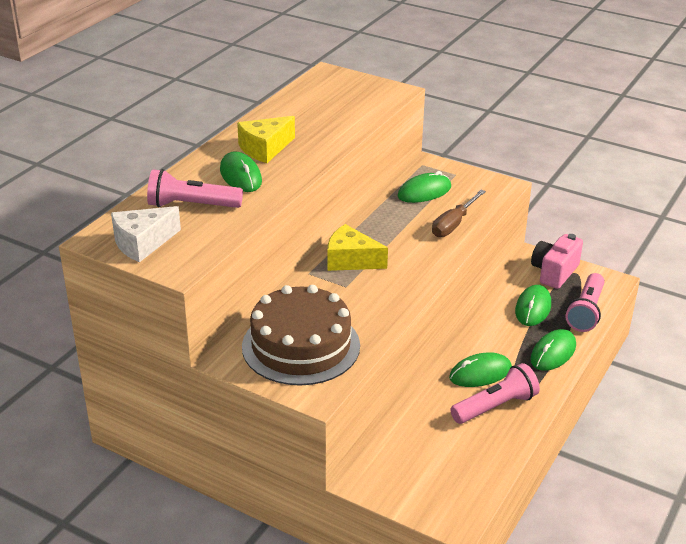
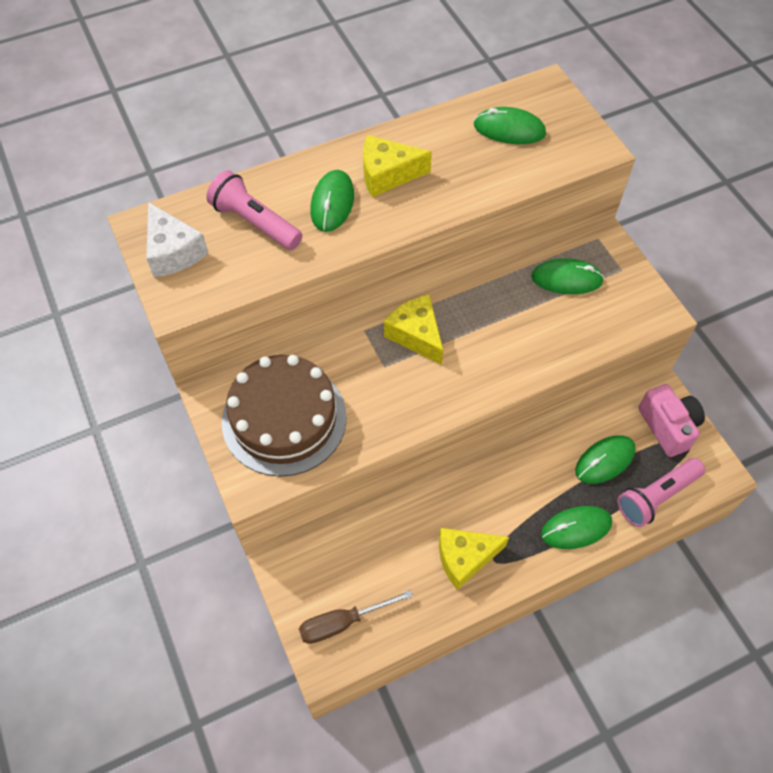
camera: 35 degrees right, 25 degrees up
(142, 243) = (173, 252): white cheese -> white cheese turned 120 degrees counterclockwise
(453, 224) = (558, 341): brown screwdriver -> brown screwdriver (342, 622)
(480, 373) = (484, 510): green mouse -> green mouse (509, 129)
(495, 406) = (465, 558): pink flashlight -> yellow cheese
(554, 272) = (668, 427): pink camera -> pink camera turned 90 degrees clockwise

